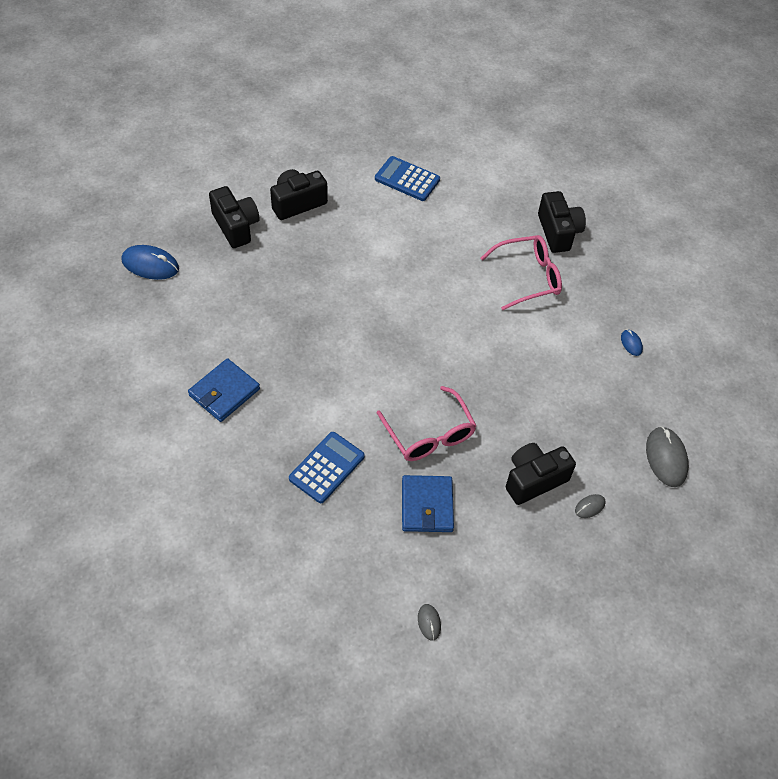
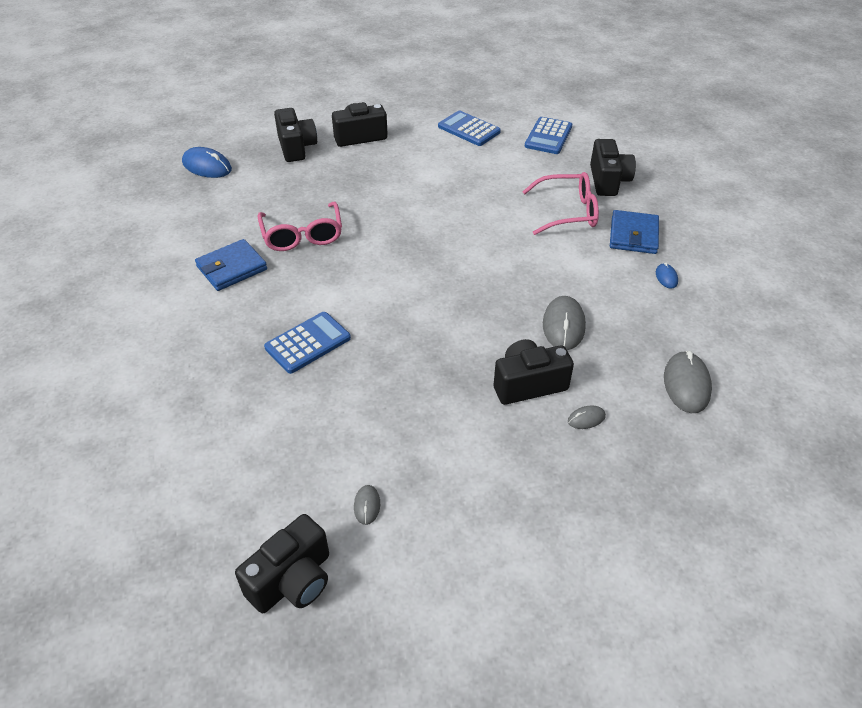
camera: 15 degrees right, 10 degrees down
(389, 700) = (292, 580): none -> black camera
(427, 506) = (402, 392): blue wallet -> blue wallet (633, 235)
(429, 434) = (425, 328): pink glasses -> pink glasses (302, 236)
(489, 179) = (548, 136): none -> blue calculator
(551, 412) = (563, 325): none -> grey mouse

